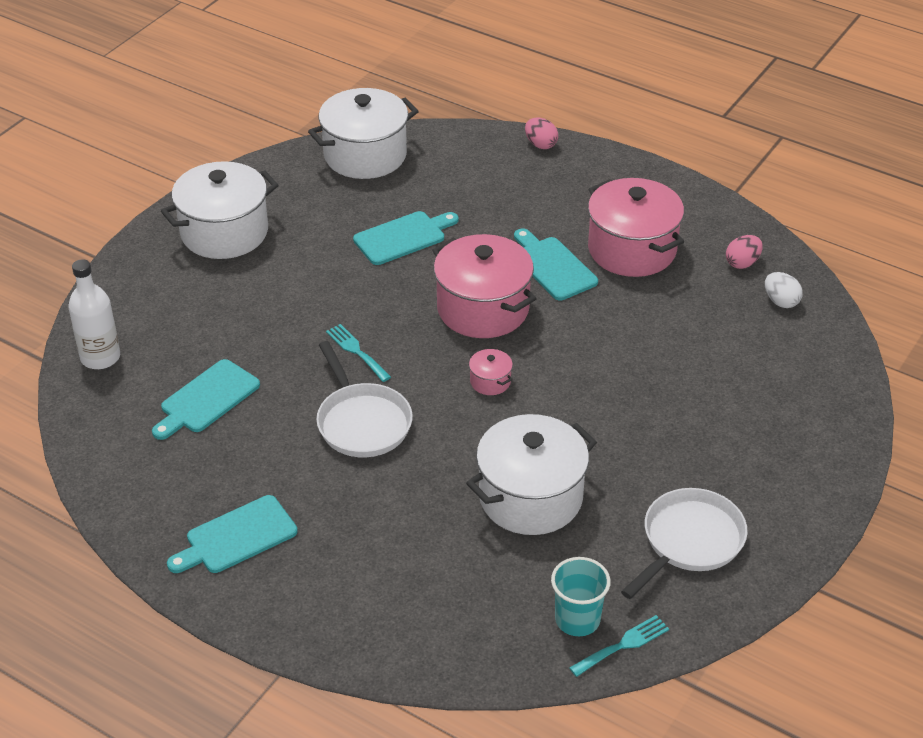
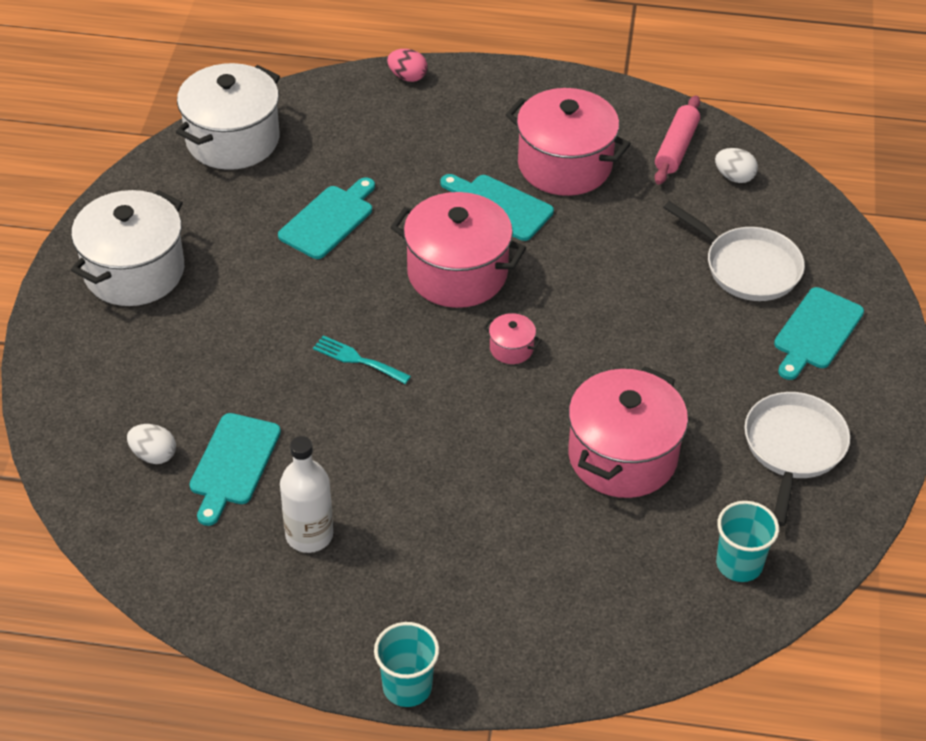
camera: 25 degrees left, 5 degrees up
(100, 357) = (86, 456): white bottle -> white bottle (309, 535)
(150, 373) = (154, 455): none -> white egg
(232, 616) = (407, 686): none -> turquoise cup
(237, 537) = (359, 601): turquoise cutting board -> turquoise cutting board (816, 332)
(362, 422) = (410, 434): white pan -> white pan (747, 267)
(530, 497) = (622, 456): white pot -> pink pot
(623, 645) = (795, 573): turquoise fork -> none
(742, 263) = (676, 148): pink egg -> pink rolling pin

